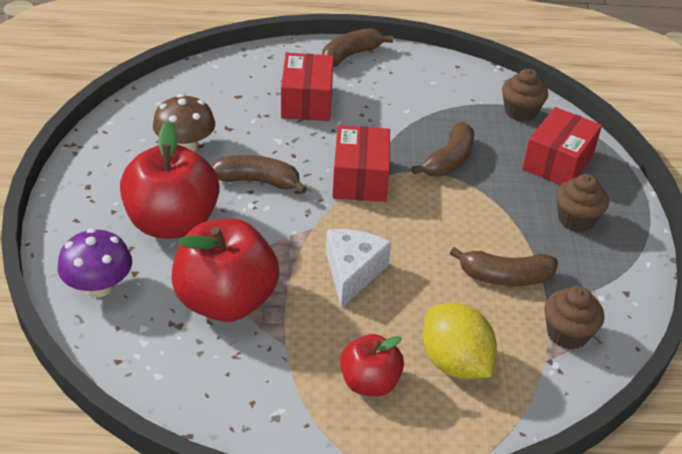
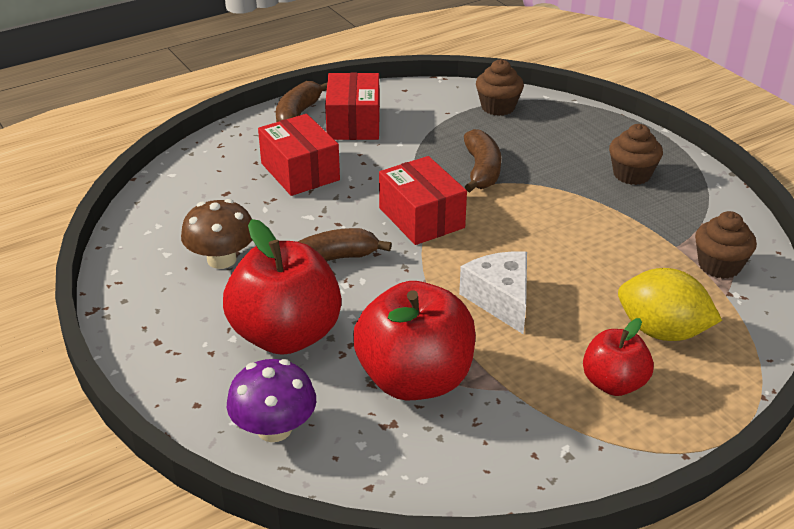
camera: 30 degrees left, 5 degrees down
(505, 277) = (627, 244): brown banana -> none
(558, 162) = (570, 135): red box -> red box (353, 123)

